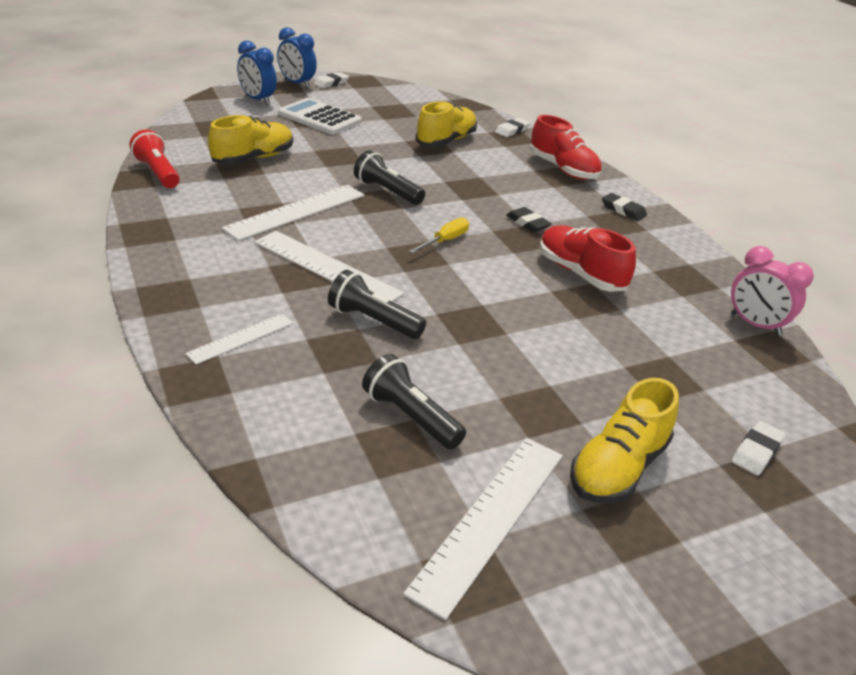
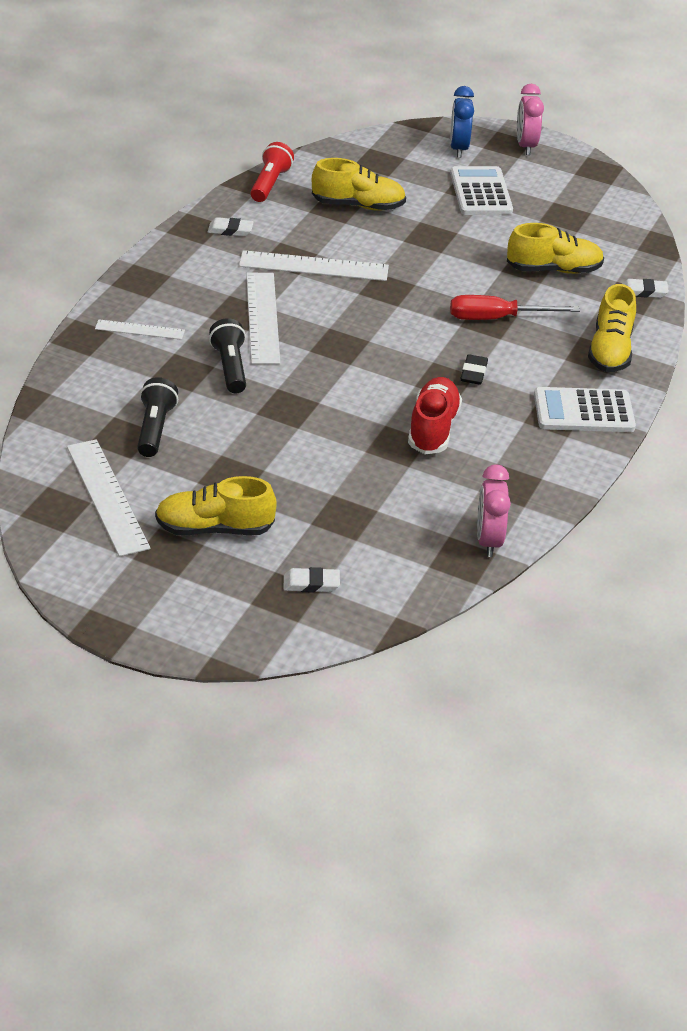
camera: 50 degrees right, 5 degrees up
(297, 84) = (525, 146): blue clock -> pink clock
(331, 83) = (561, 159): white eraser -> white eraser (230, 230)
(387, 192) = (411, 287): black flashlight -> none
(445, 241) = (380, 348): yellow screwdriver -> none
(473, 183) = (496, 318): none -> red screwdriver
(491, 519) = (107, 497): white ruler -> white ruler turned 75 degrees clockwise
(563, 169) = (610, 350): red shoe -> yellow shoe
(623, 210) = (583, 411): black eraser -> white calculator

